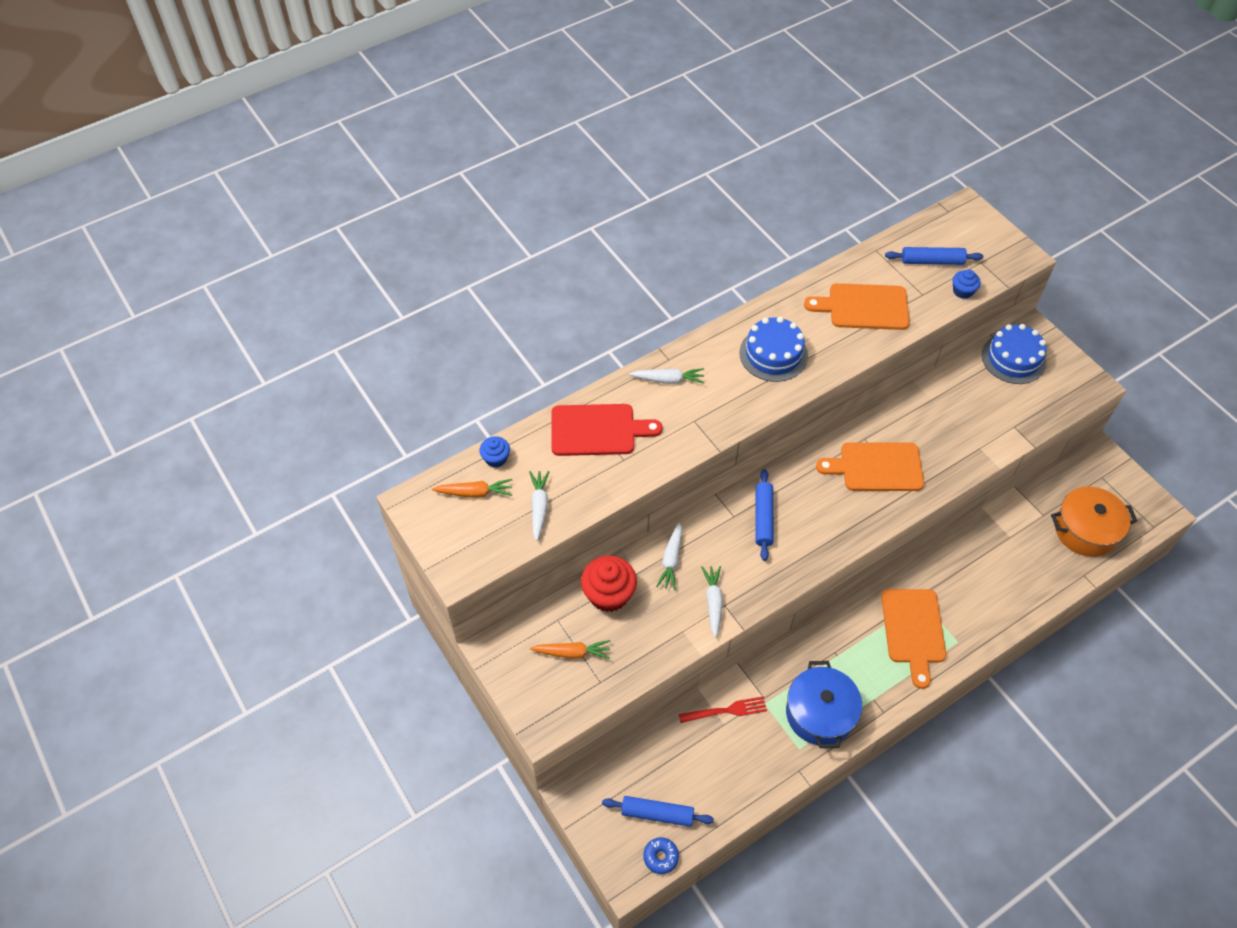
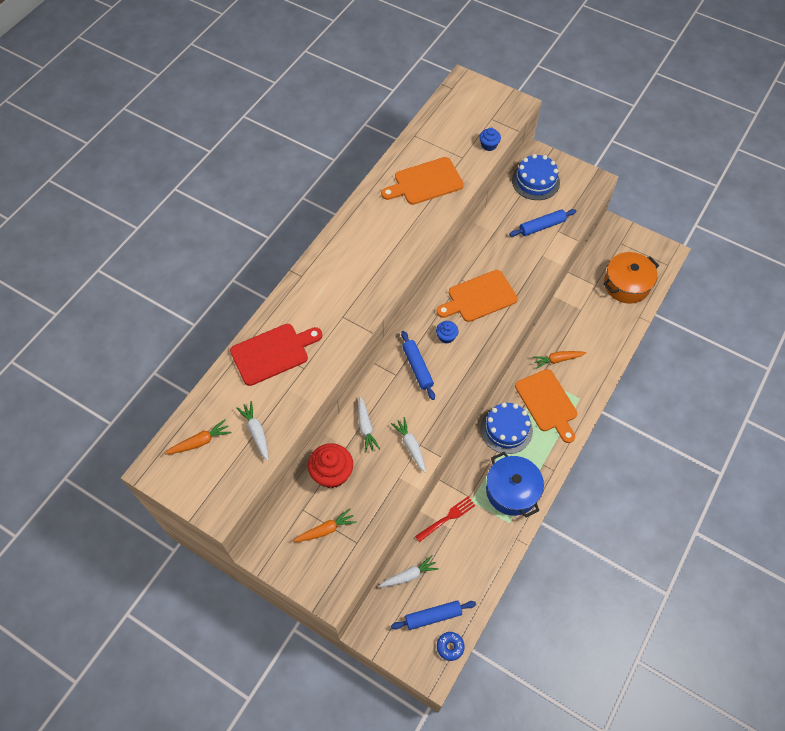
camera: 25 degrees left, 5 degrees up
(496, 458) = (203, 407): blue cupcake -> blue cupcake (446, 336)
(668, 380) = (308, 292): white carrot -> white carrot (409, 575)
(773, 354) = (377, 242): blue cake -> blue cake (506, 429)
(932, 261) = (457, 130): blue rolling pin -> blue rolling pin (542, 226)
(950, 584) = (557, 360): none -> orange carrot

